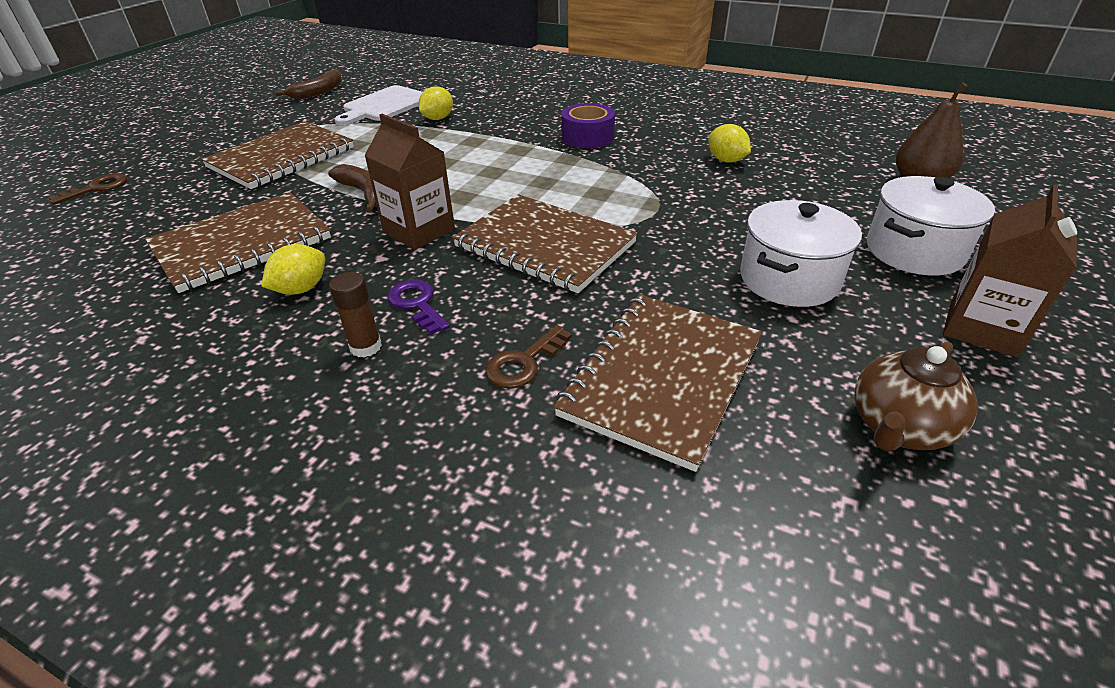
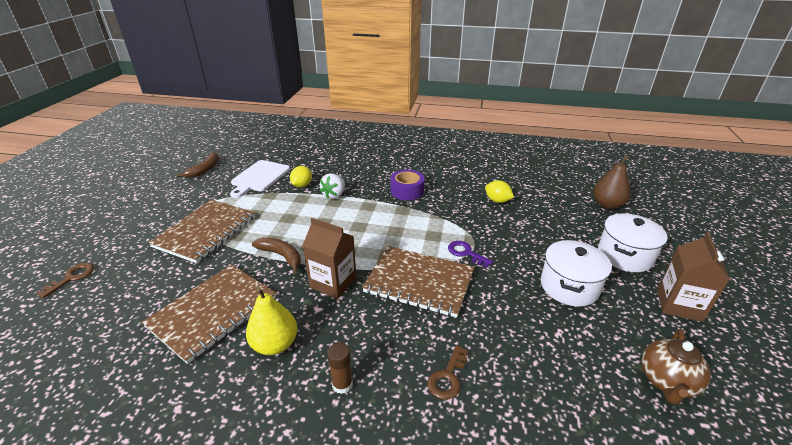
camera: 15 degrees left, 5 degrees down
(301, 289) = (275, 344): yellow lemon -> yellow pear
(417, 304) = (360, 343): purple key -> purple key (466, 253)
(477, 133) = (334, 195): none -> white strawberry
(662, 377) = (531, 372): brown notebook -> none

